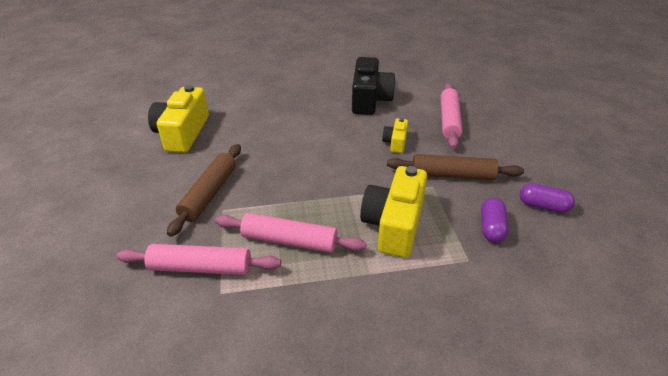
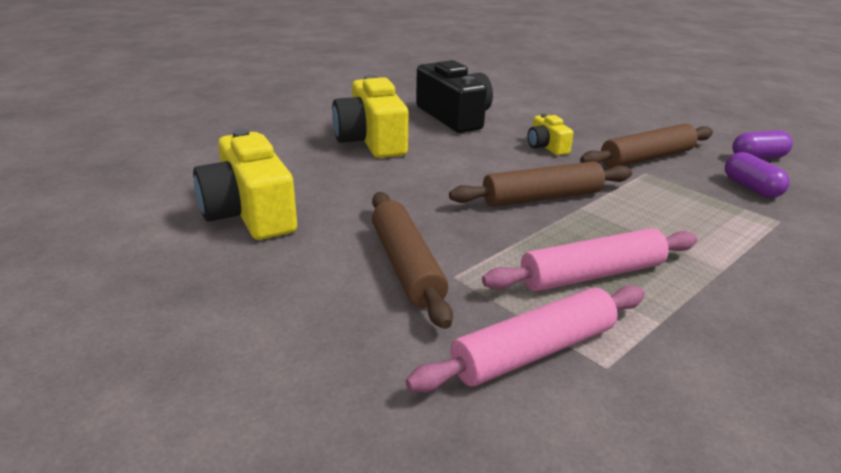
camera: 35 degrees left, 10 degrees down
(336, 179) = (542, 197): none -> brown rolling pin
(394, 224) = (668, 217): yellow camera -> yellow camera (371, 140)
(449, 121) = (567, 115): pink rolling pin -> none

